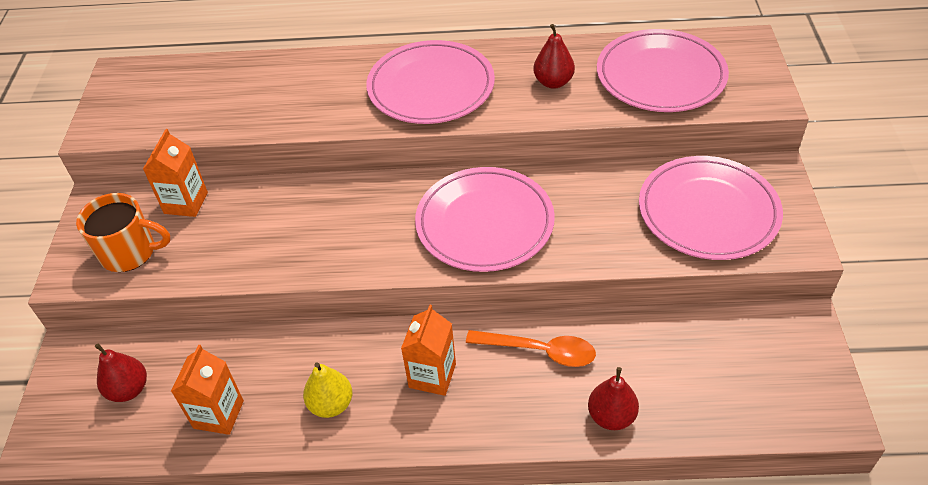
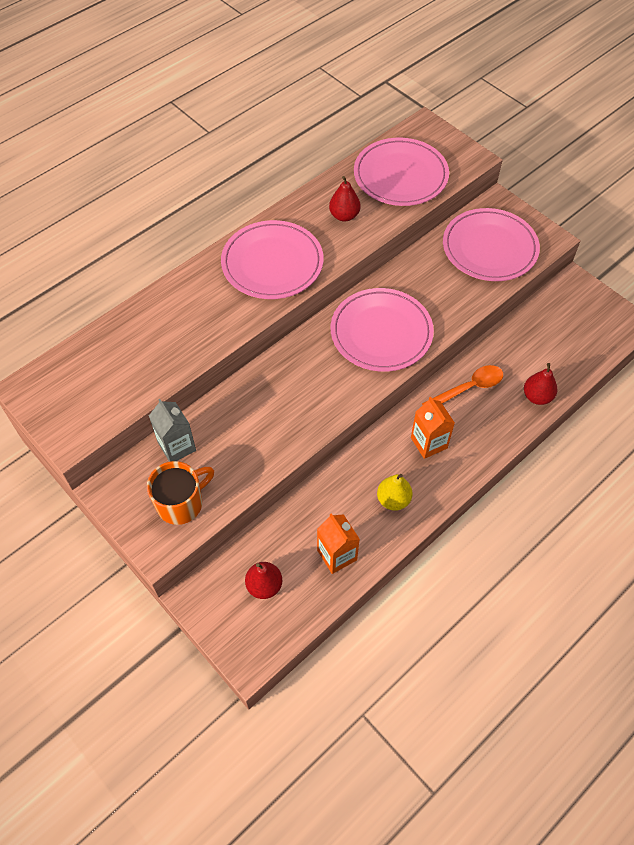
camera: 45 degrees left, 10 degrees up
(186, 203) = (177, 446): orange carton -> grey carton

